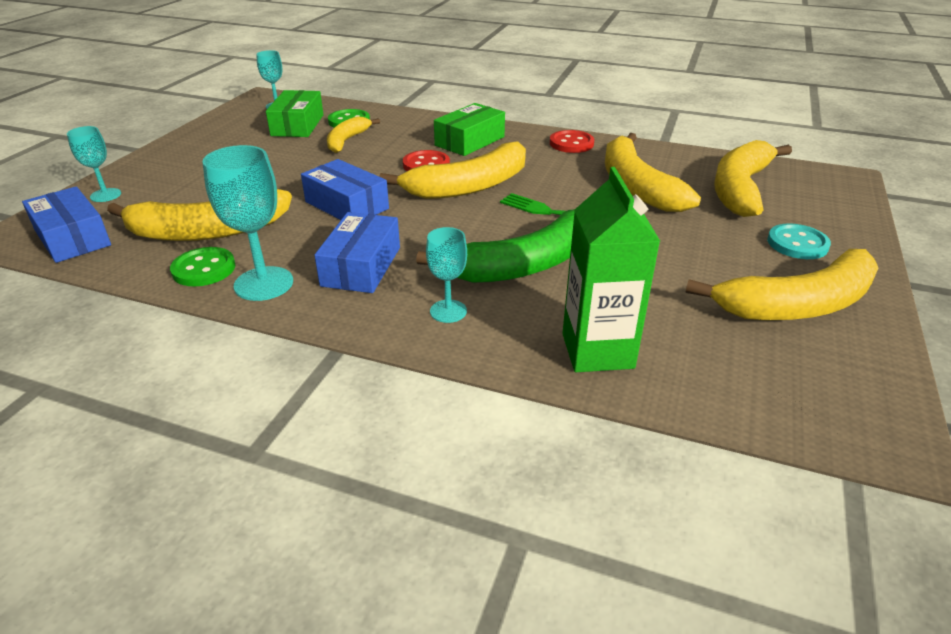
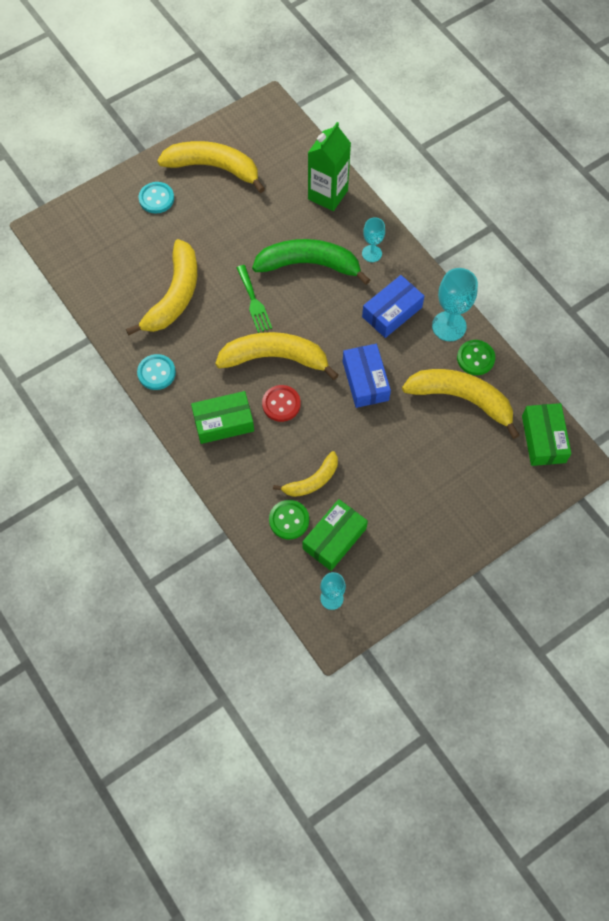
camera: 145 degrees left, 30 degrees up
(73, 238) = (543, 439): blue box -> green box
(105, 195) = (515, 491): turquoise goblet -> none
(571, 143) = (156, 373): red button -> turquoise button
(740, 188) = (118, 256): yellow banana -> none

